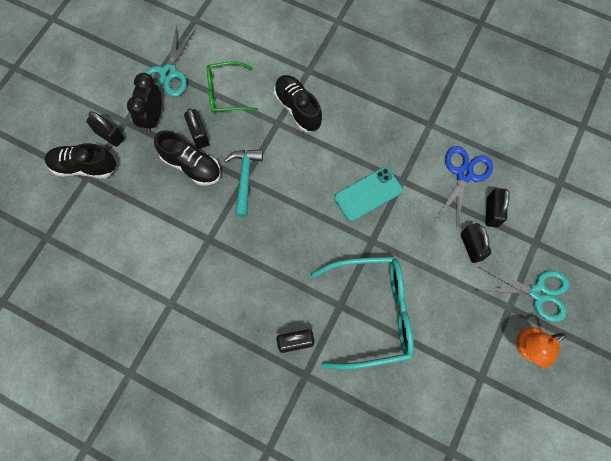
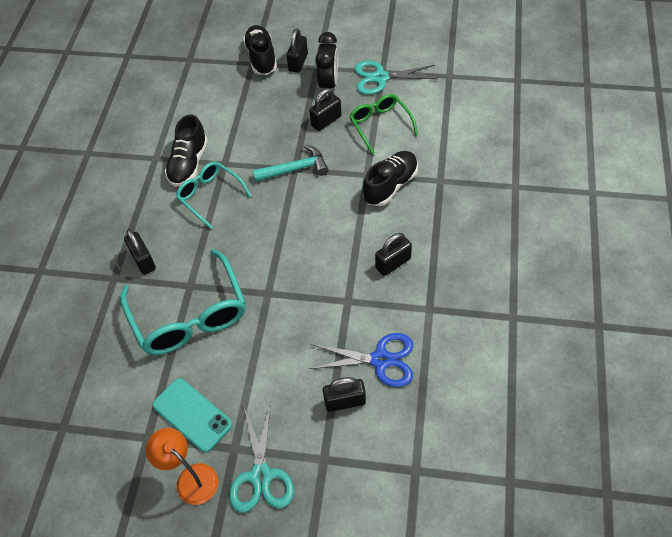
camera: 75 degrees right, 15 degrees down
(153, 118) = (328, 84): black clock -> black clock turned 105 degrees clockwise
(191, 166) = (292, 126): black shoe -> black shoe (188, 164)
(243, 262) = (210, 196): none -> turquoise glasses
(368, 194) = (319, 274): turquoise phone -> turquoise phone (192, 415)
(471, 246) = (294, 390): black padlock -> black padlock (393, 263)

